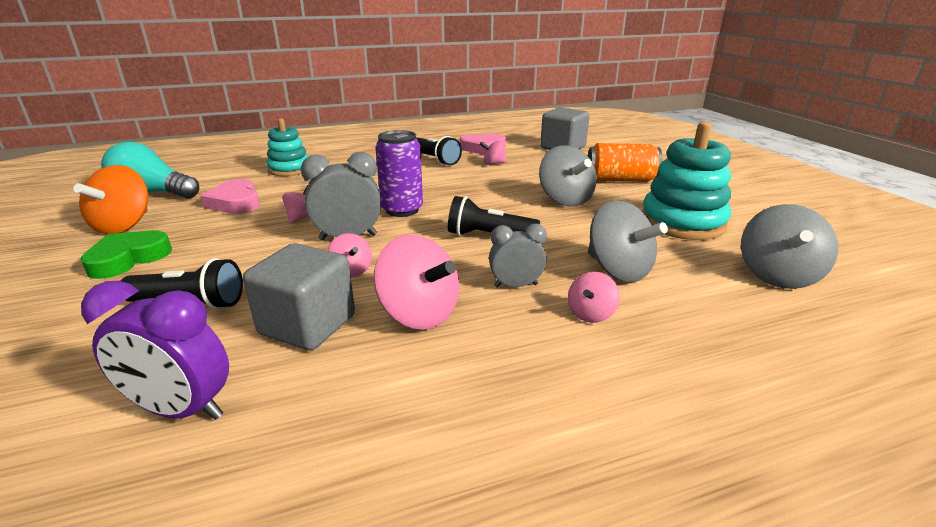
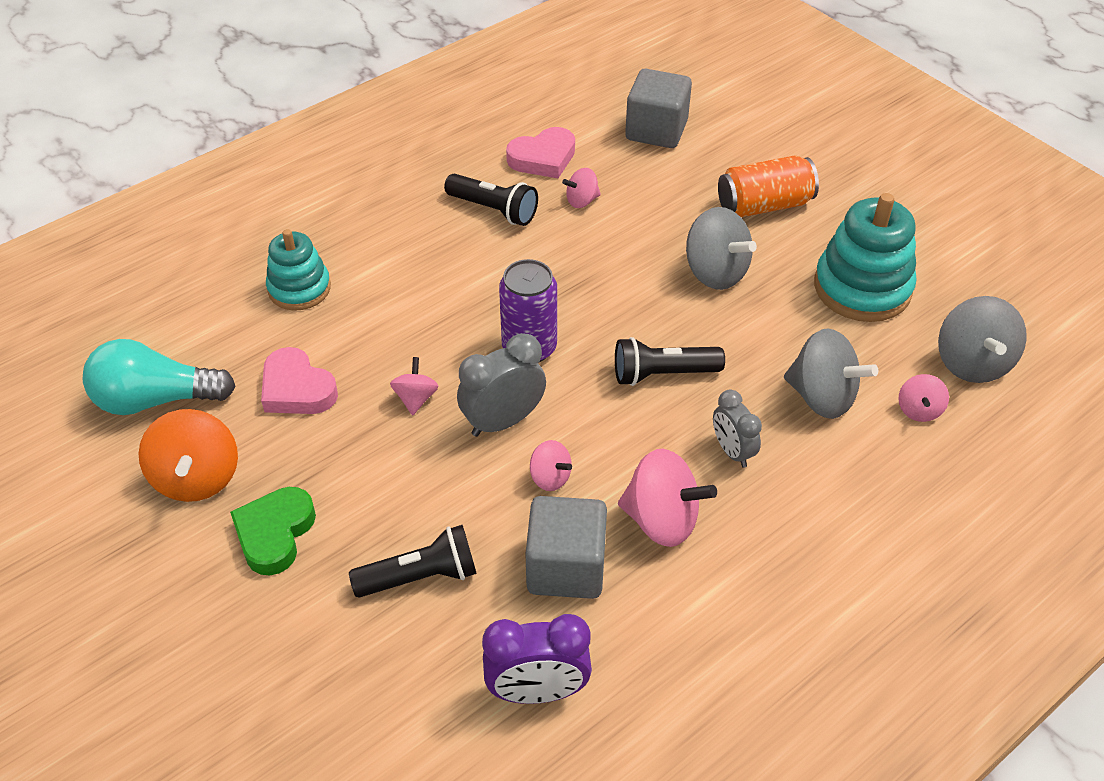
camera: 20 degrees left, 20 degrees up
(516, 285) = (732, 451): grey clock -> grey clock turned 90 degrees counterclockwise
(590, 314) = (819, 472): pink spinning top -> pink spinning top (918, 410)

